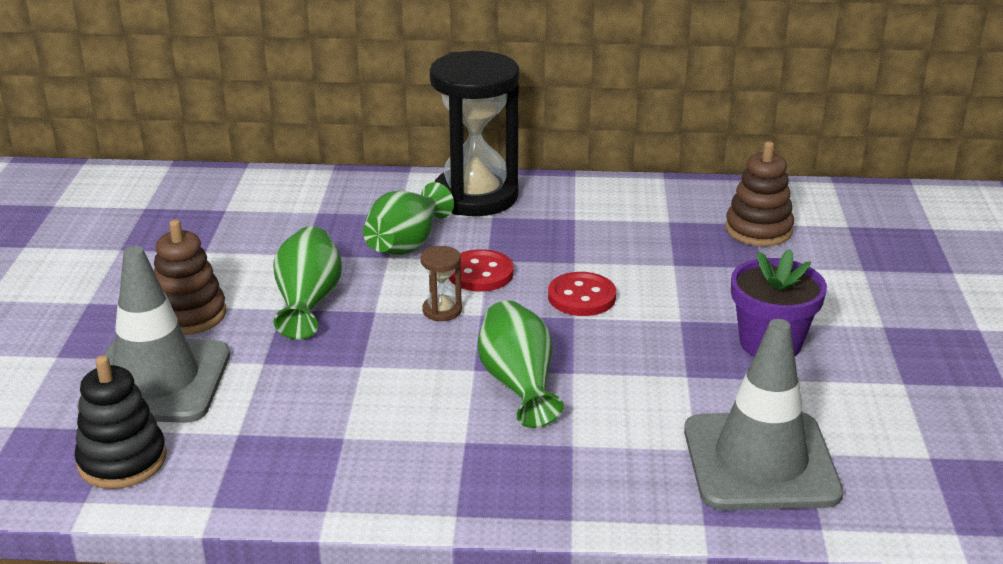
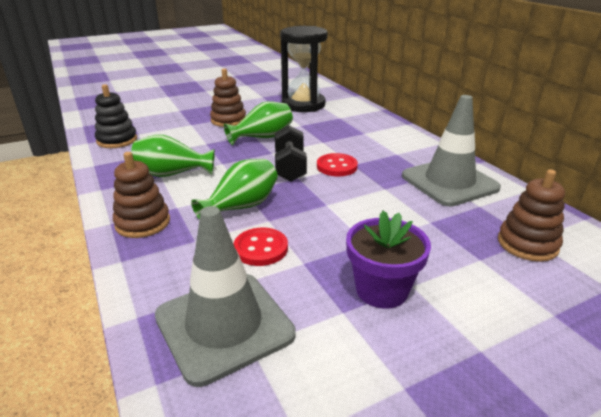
camera: 60 degrees right, 0 degrees up
(156, 381) = (175, 129): grey traffic cone -> grey traffic cone (449, 182)
(406, 244) = (339, 142): green vase -> green vase (172, 174)
(442, 310) = (290, 167): brown hourglass -> black dumbbell
(476, 196) = (409, 144): black hourglass -> black hourglass (303, 105)
(484, 482) = (143, 223): none -> brown stacking toy
(581, 297) = (350, 201): red button -> red button (261, 248)

